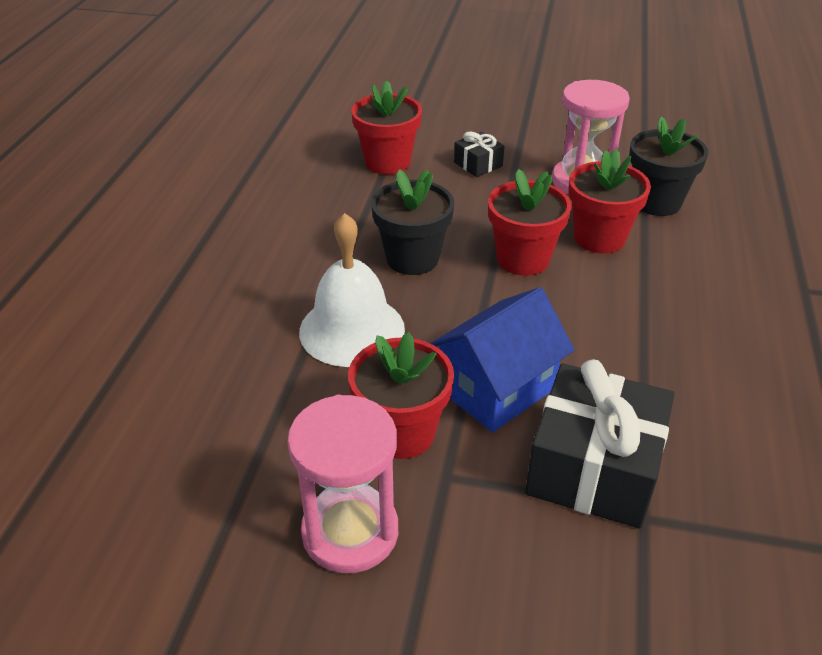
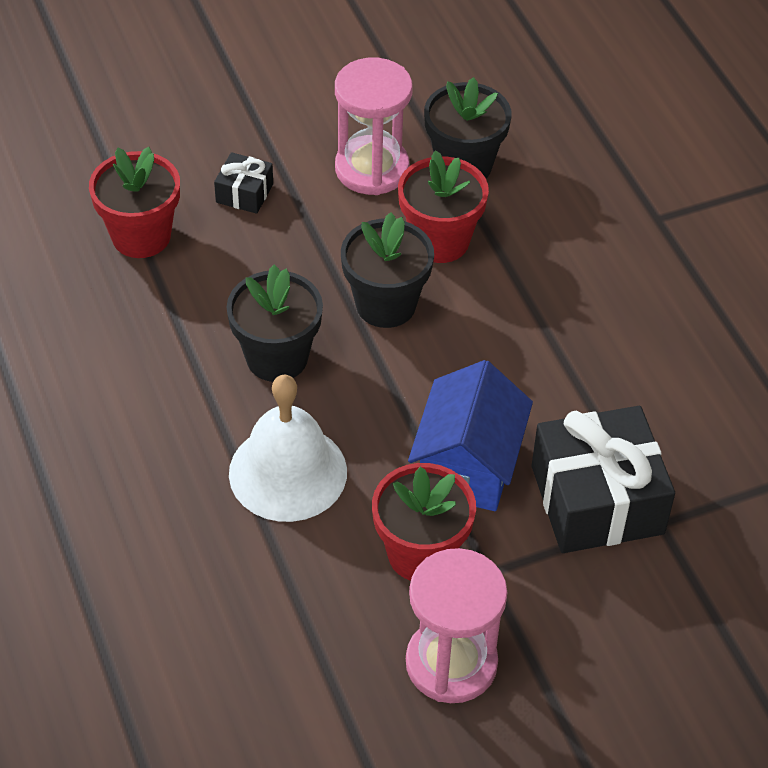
camera: 35 degrees left, 10 degrees up
(523, 259) = (386, 304): red flower pot -> black flower pot

